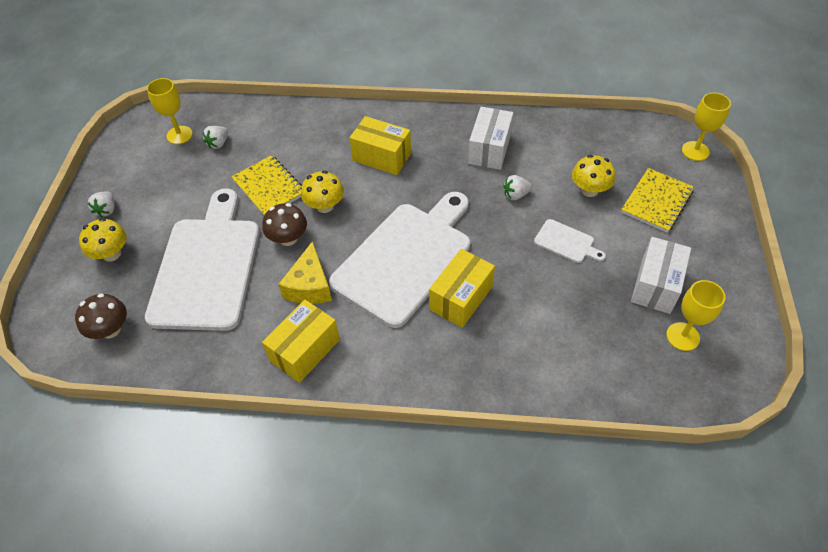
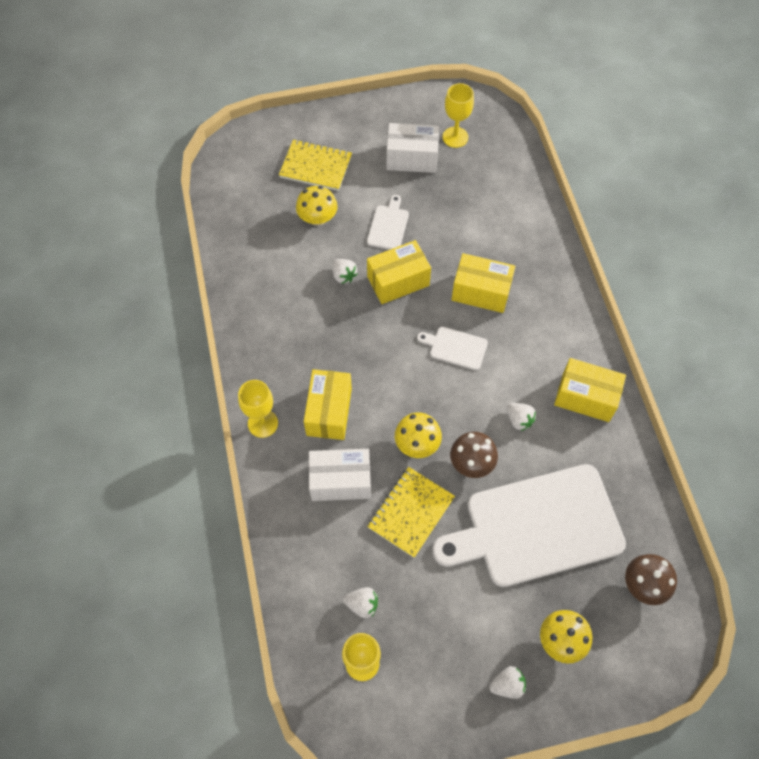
camera: 110 degrees left, 10 degrees up
(309, 286) = (519, 420): yellow cheese -> white strawberry
(406, 259) = (455, 347): white cutting board -> white cutting board, size x0.41
(489, 149) = (287, 312): white box -> white box (340, 481)
(496, 234) = (398, 281): none -> yellow box
(695, 151) = (240, 144): yellow goblet -> yellow goblet (263, 423)

